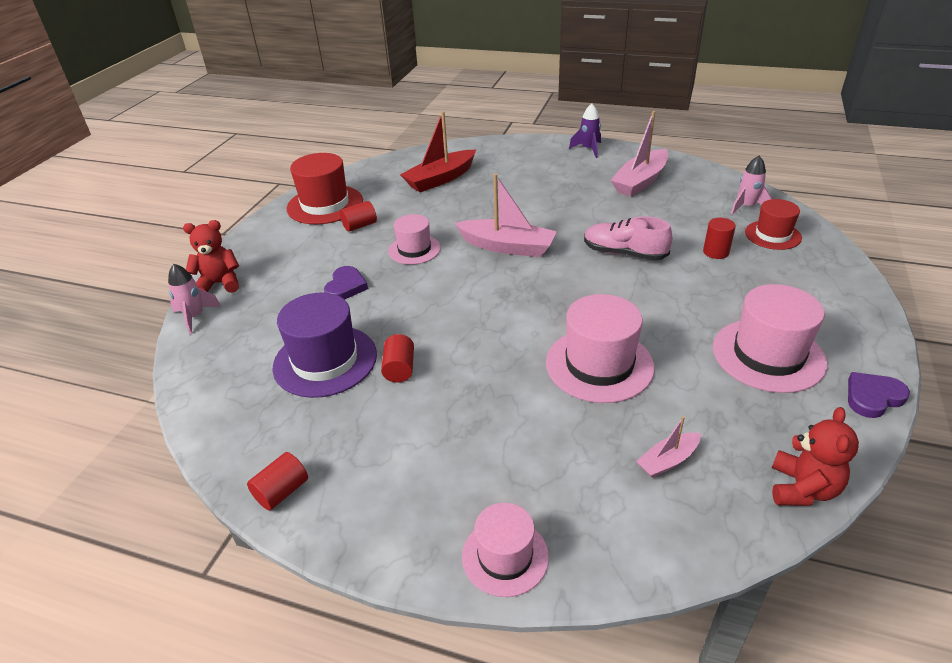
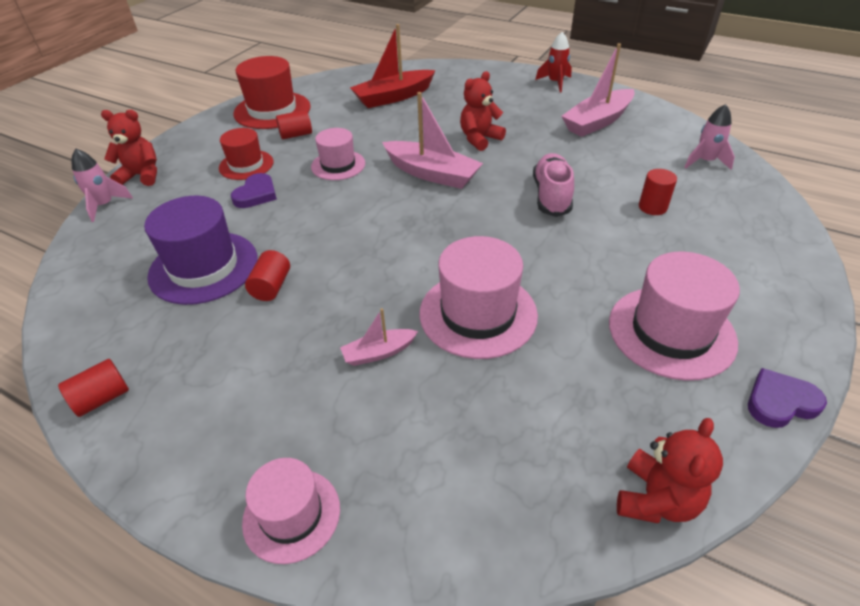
camera: 10 degrees right, 5 degrees up
(539, 209) = (479, 139): none -> red teddy bear
(588, 149) = (555, 83): purple rocket -> red rocket
(624, 253) = (551, 196): pink shoe -> pink shoe turned 60 degrees clockwise
(668, 460) = (511, 436): pink boat -> pink boat (378, 353)
(772, 235) = (724, 196): red hat -> red hat (246, 165)

